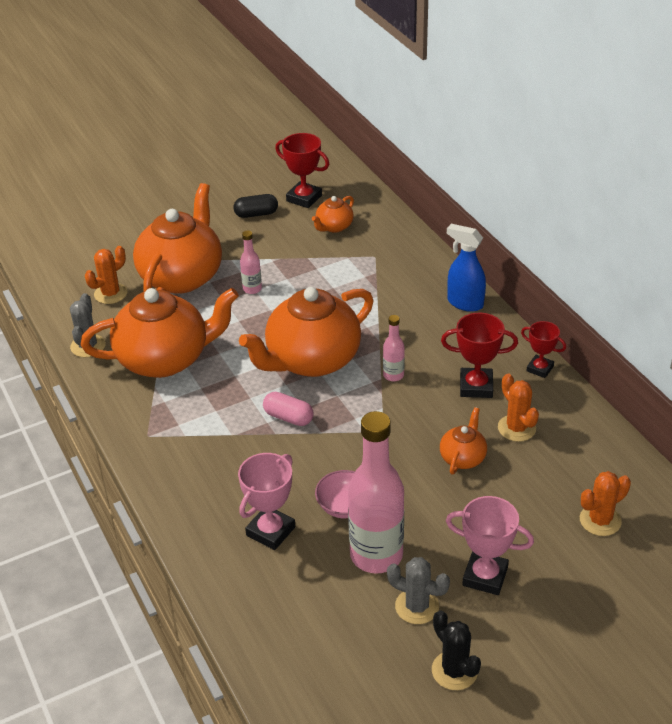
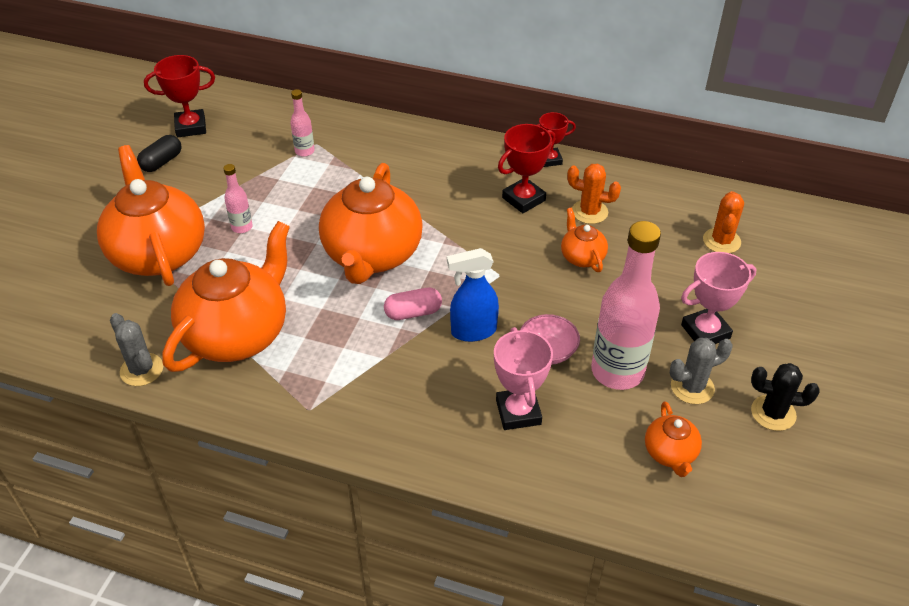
camera: 45 degrees left, 5 degrees up
(110, 294) = (102, 309): orange cactus -> none
(334, 227) = (249, 137): orange teapot -> orange teapot (670, 453)
(393, 375) = (453, 228): pink bottle -> pink bottle (304, 151)
(464, 303) = (435, 142): blue spray bottle -> blue spray bottle (473, 331)

